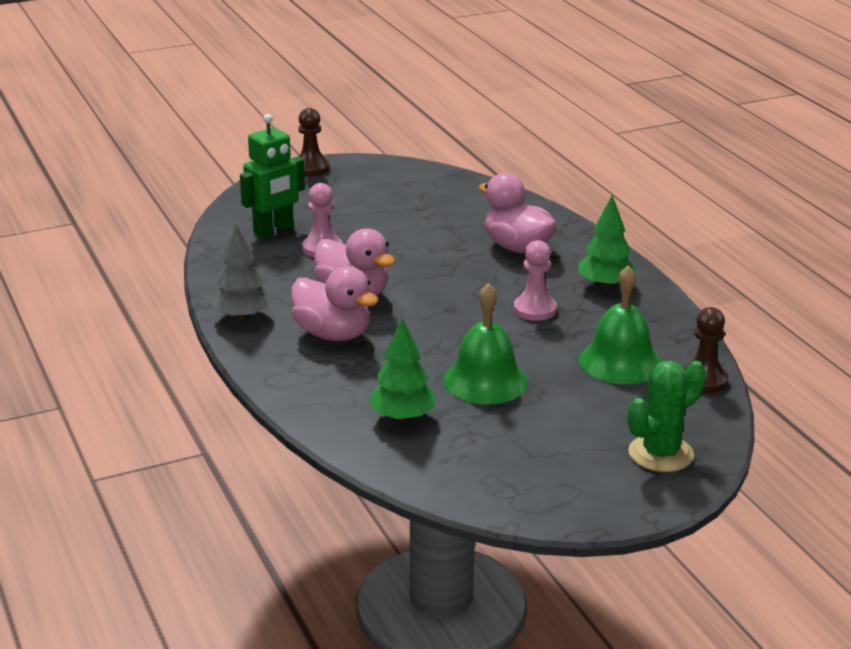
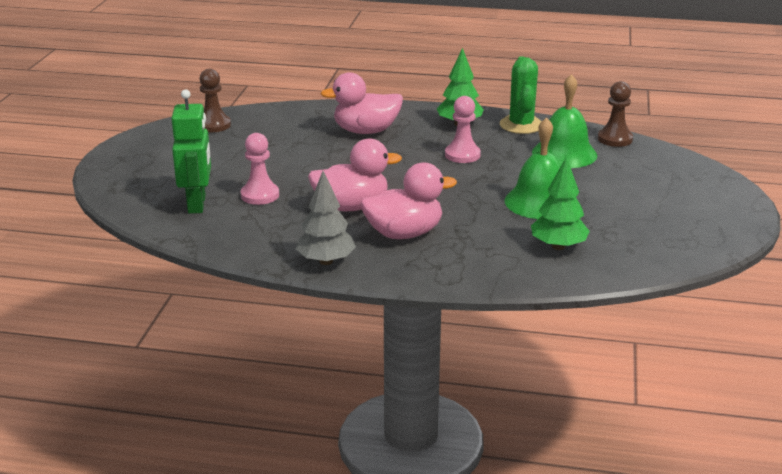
camera: 55 degrees left, 0 degrees up
(311, 168) = (114, 157): brown pawn -> brown pawn (213, 125)
(660, 454) = (689, 180): green cactus -> green cactus (521, 125)

